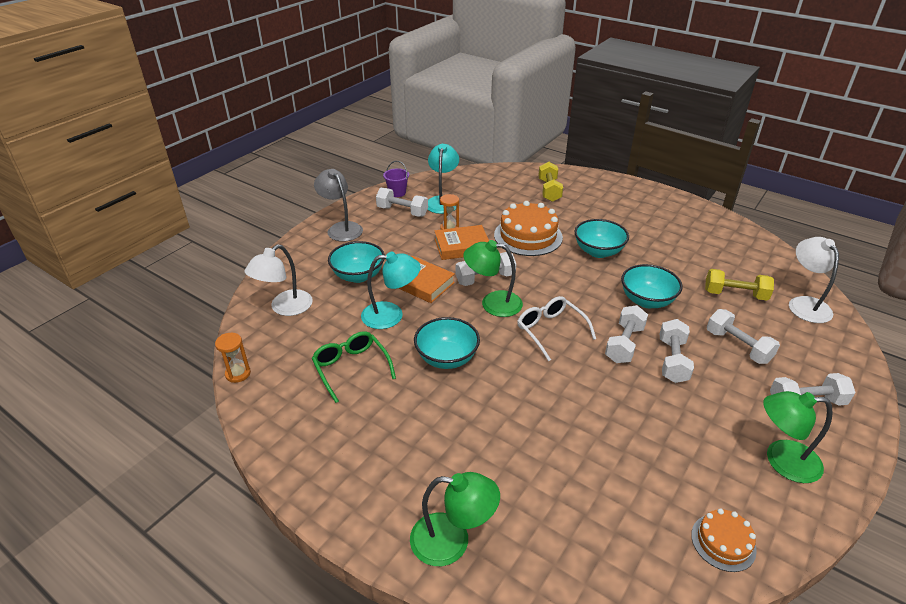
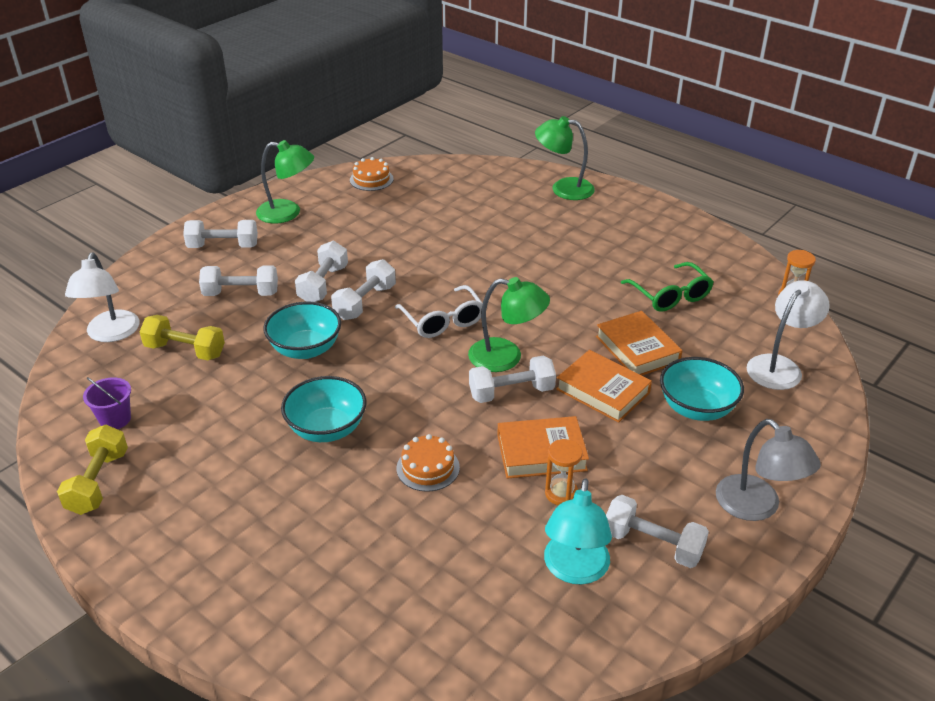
camera: 175 degrees left, 0 degrees up
(391, 315) = (637, 349): turquoise lamp -> orange book
(397, 192) = (673, 606): purple bucket -> purple bucket (115, 419)
(447, 358) = (567, 299): turquoise bowl -> none
(528, 236) = (428, 468): orange cake -> orange cake, size x0.54
(549, 190) = (347, 590): yellow dumbbell -> yellow dumbbell (98, 482)
(737, 346) = (241, 294): white dumbbell -> white dumbbell turned 60 degrees counterclockwise

